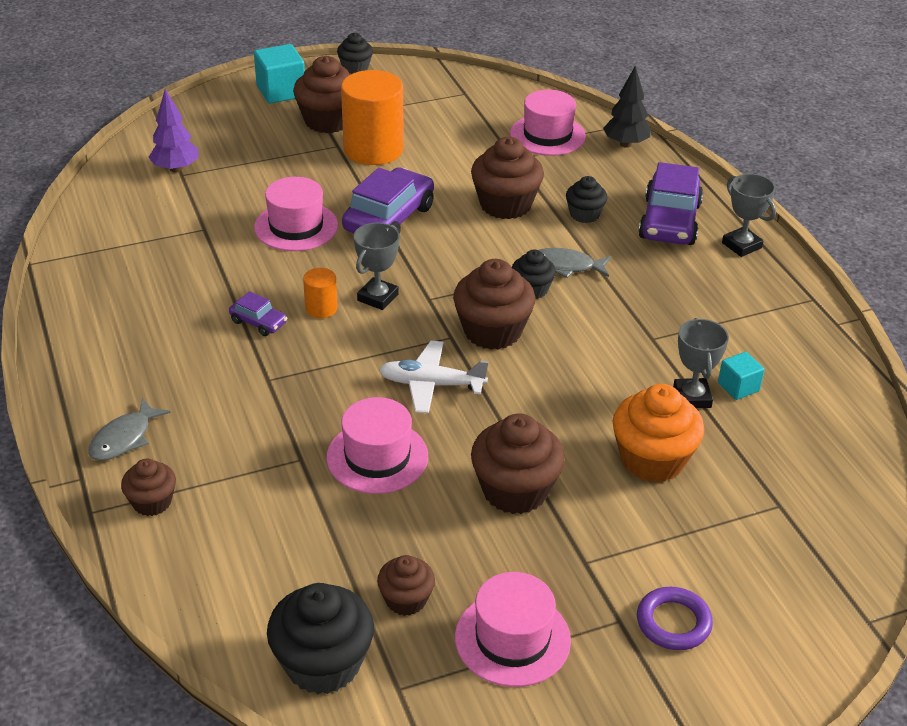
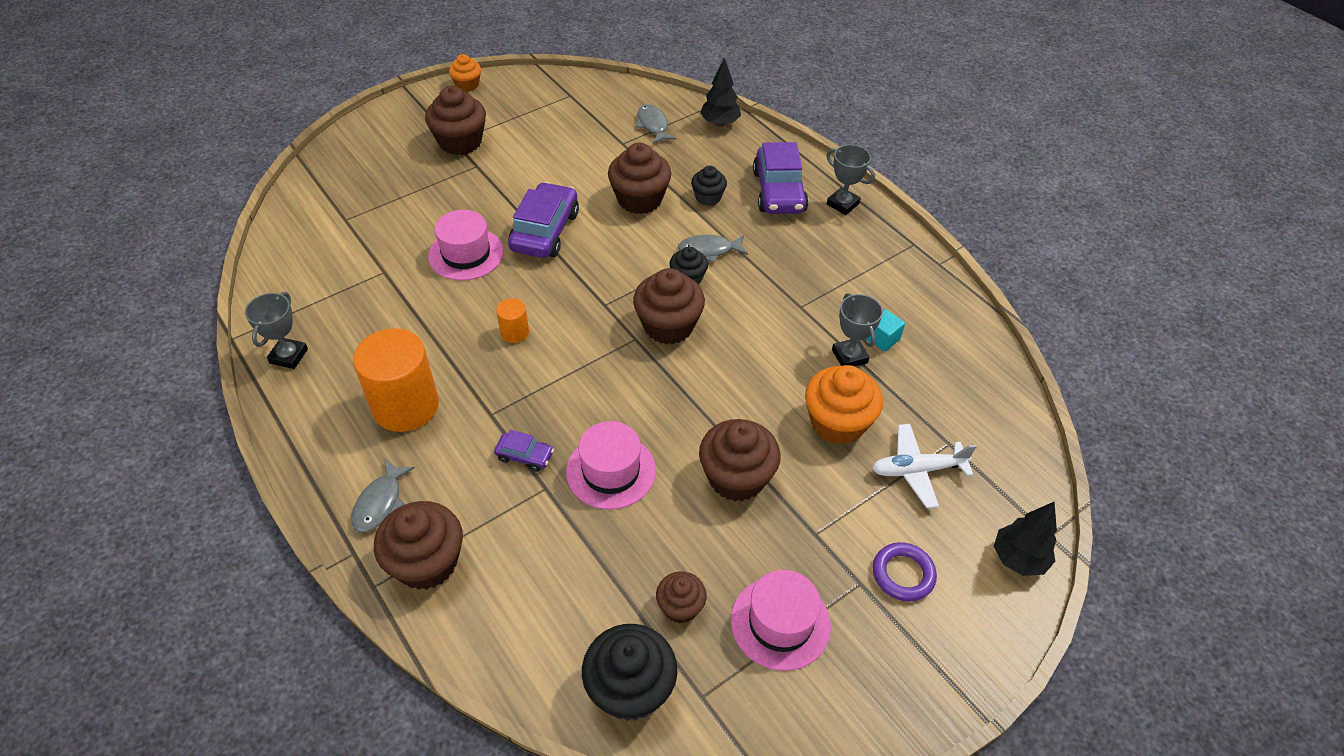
camera: 15 degrees left, 10 degrees up
(152, 502) = (427, 562): brown cupcake -> brown cupcake, size x1.75
(176, 169) = (338, 214): purple tree -> none
(258, 322) = (464, 358): purple car -> purple car (525, 456)
(281, 91) = (408, 119): turquoise cube -> none
(355, 68) = (467, 85): black cupcake -> orange cupcake
(373, 149) = (509, 164): orange cylinder -> orange cylinder (405, 406)
(377, 297) = (560, 312): grey trophy -> grey trophy (288, 356)
(431, 384) = (634, 389): white plane -> white plane (917, 470)
(547, 135) = (653, 125): pink hat -> grey fish
(820, 636) = (1018, 559): none -> black tree

